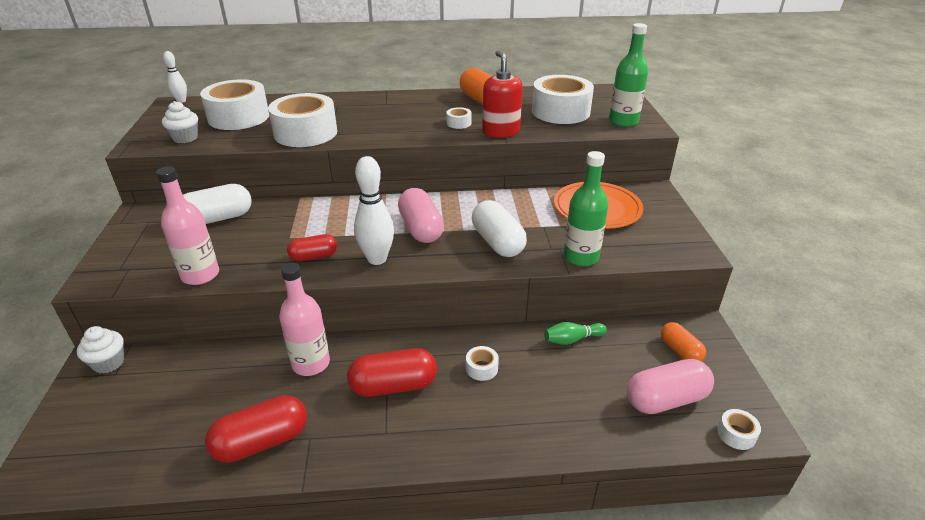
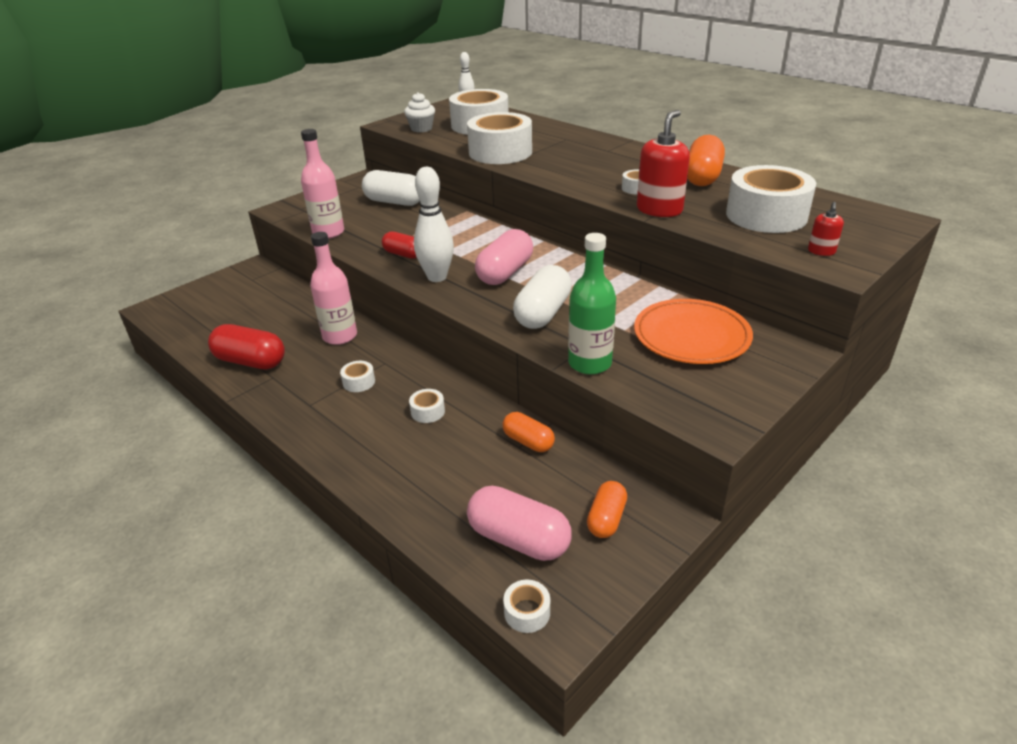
camera: 50 degrees right, 0 degrees up
(109, 363) = (258, 272): white cupcake -> none
(394, 386) = (359, 382): red capsule -> white tape
(572, 339) = (528, 442): green bowling pin -> orange capsule
(623, 121) = (821, 251): green bottle -> red soap dispenser

